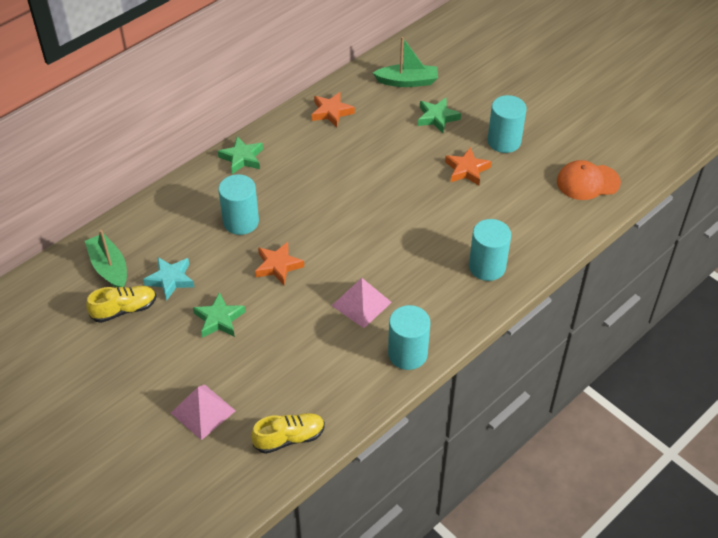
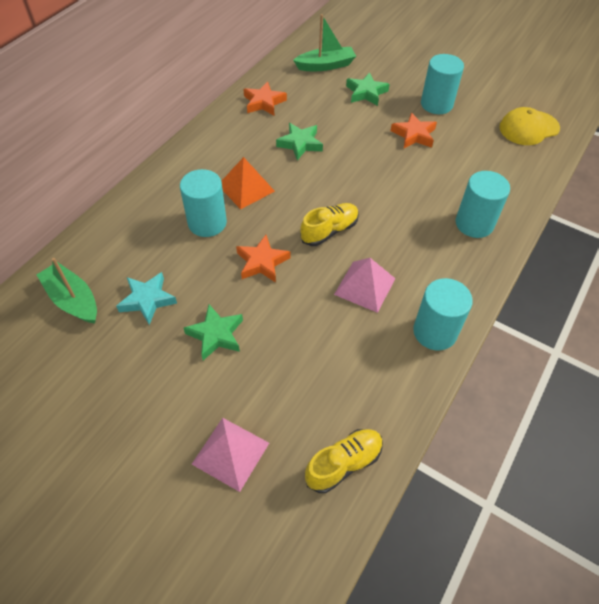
camera: 15 degrees left, 5 degrees up
(124, 310) = (102, 345): yellow shoe -> yellow shoe (329, 231)
(242, 158) = (188, 159): green star -> green star (300, 144)
(286, 195) = (246, 188): none -> orange pyramid
(587, 182) = (528, 128): orange cap -> yellow cap

